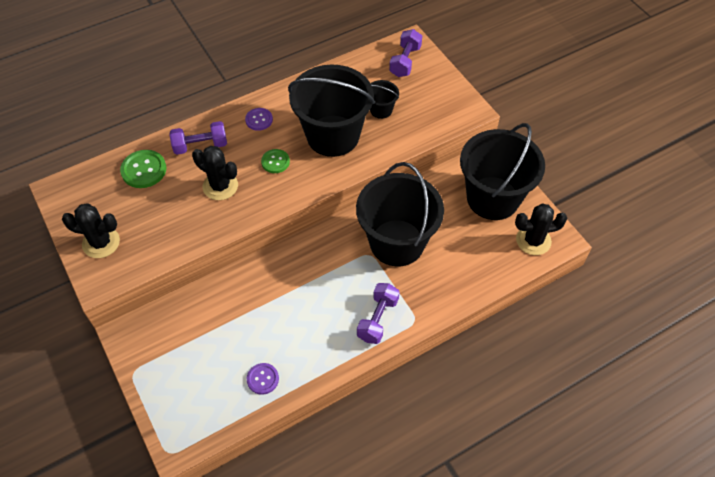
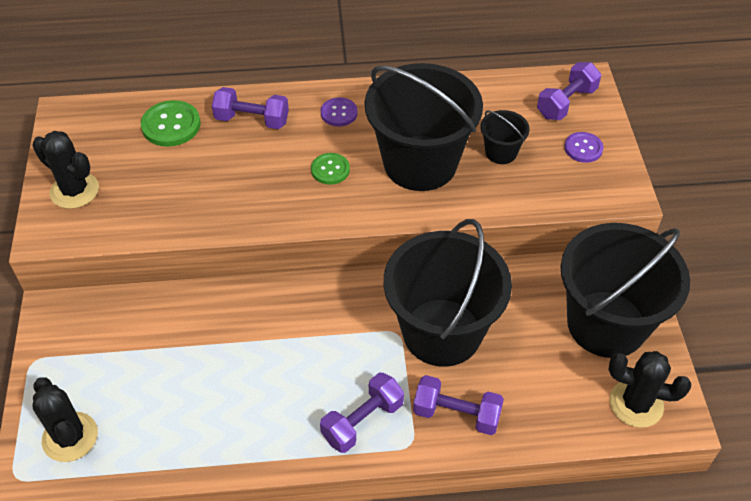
camera: 25 degrees right, 5 degrees down
(220, 186) = (247, 175): black cactus -> black cactus (70, 437)
(263, 379) = (176, 435): purple button -> purple button (583, 148)
(432, 290) = (456, 414): none -> purple dumbbell

